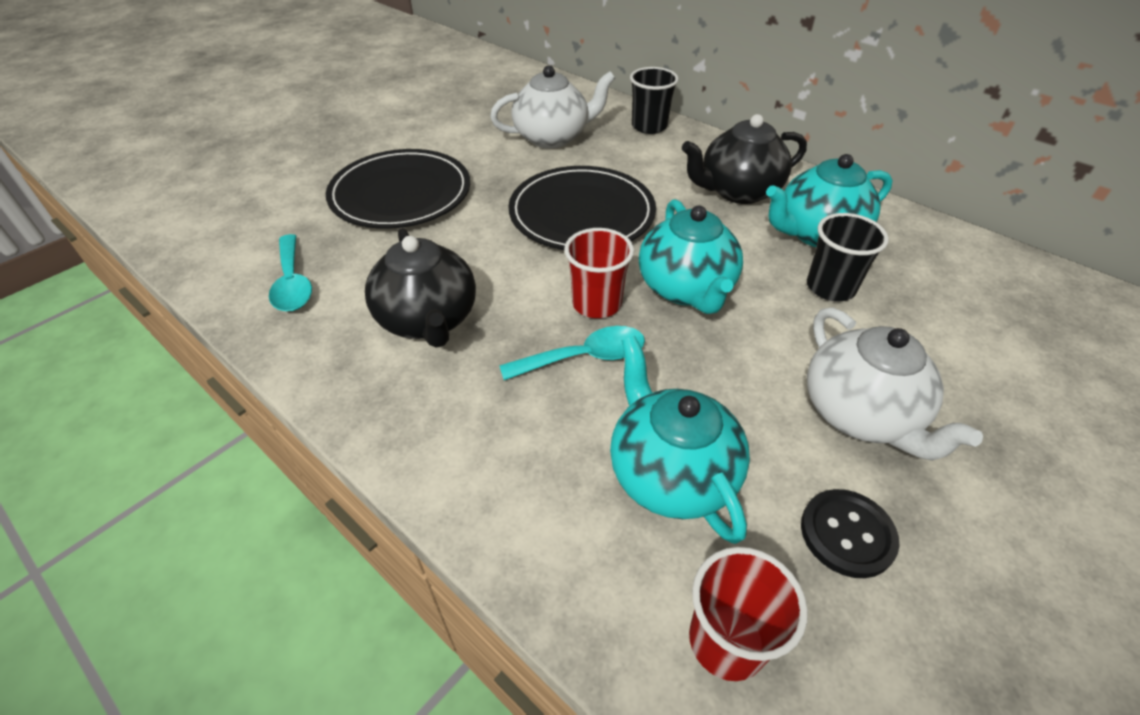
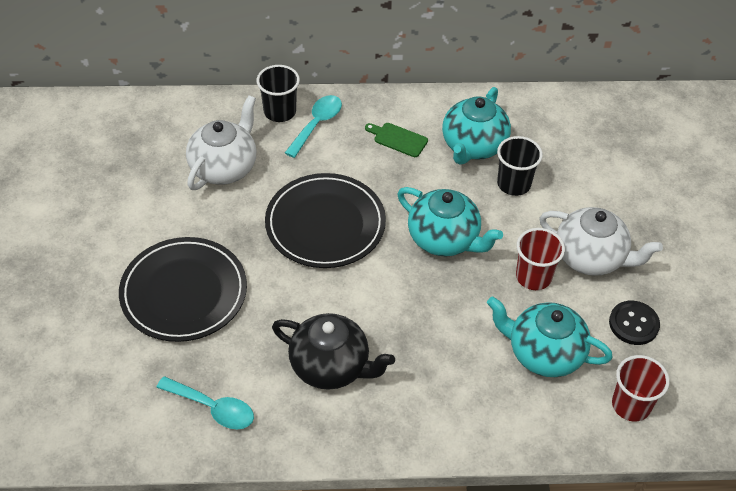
camera: 45 degrees left, 5 degrees up
(584, 357) = (440, 324): turquoise spoon -> turquoise spoon (317, 124)
(596, 303) = (409, 285): red cup -> red cup (533, 277)
(738, 191) = (398, 139): black teapot -> green cutting board

